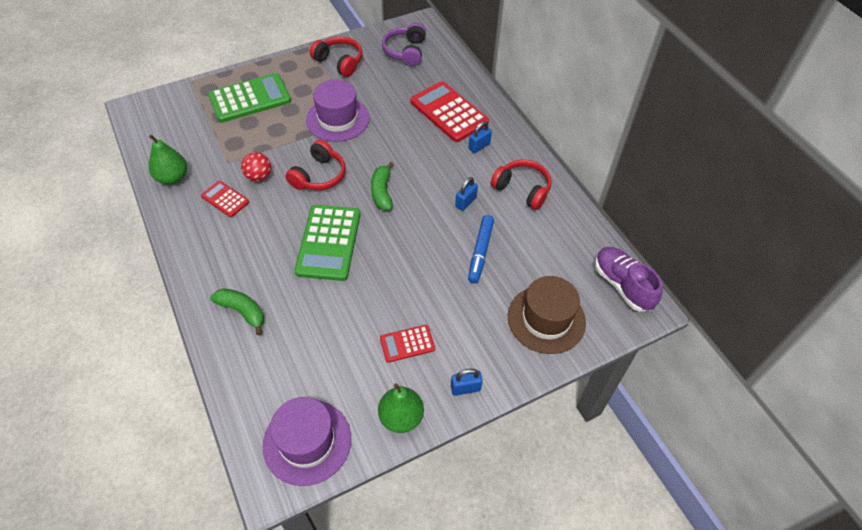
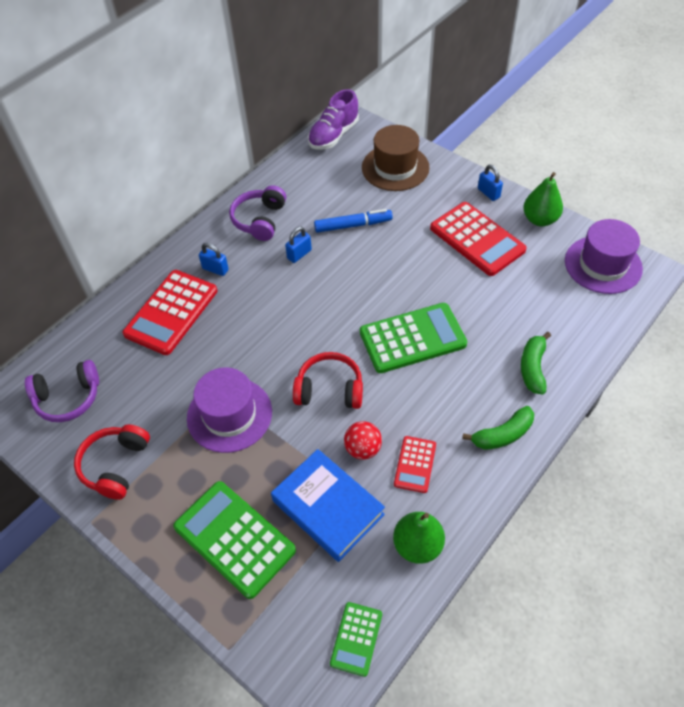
camera: 110 degrees left, 0 degrees up
(148, 130) = (356, 639): none -> green calculator
(233, 145) = (328, 507): none -> blue book
(382, 192) = (322, 323): green banana -> green banana (502, 434)
(407, 344) = (477, 239): red calculator -> red calculator, size x1.89
(465, 202) = (299, 254): blue padlock -> blue padlock turned 60 degrees counterclockwise
(522, 189) = (260, 220): red headphones -> purple headphones

